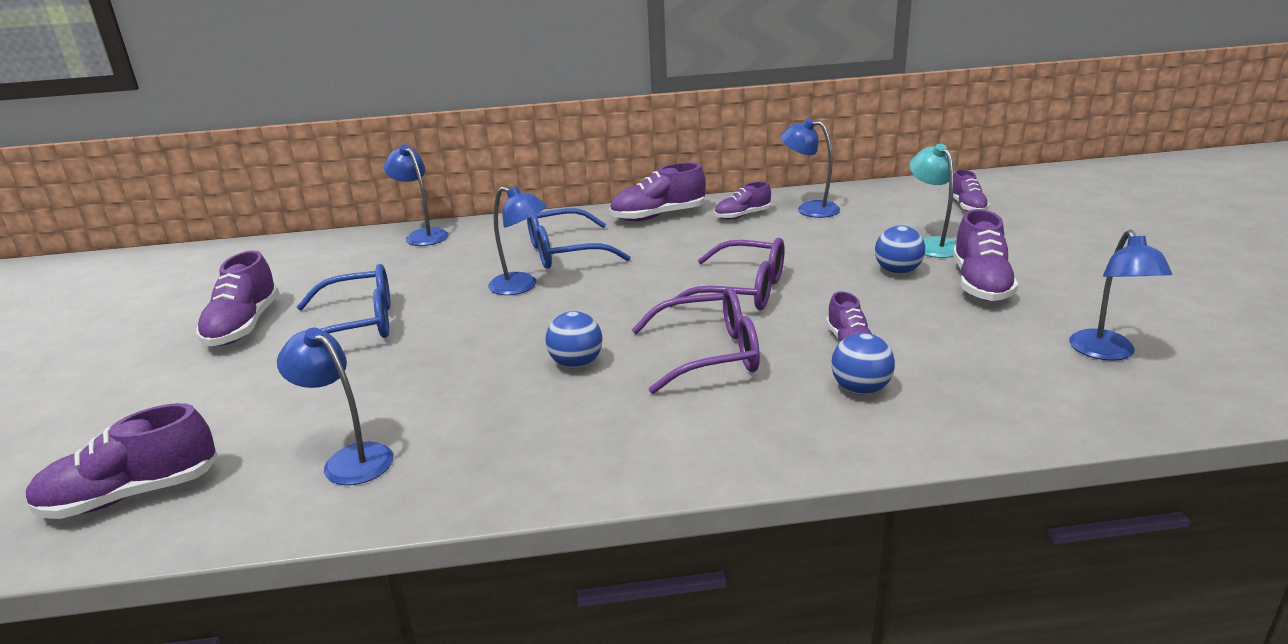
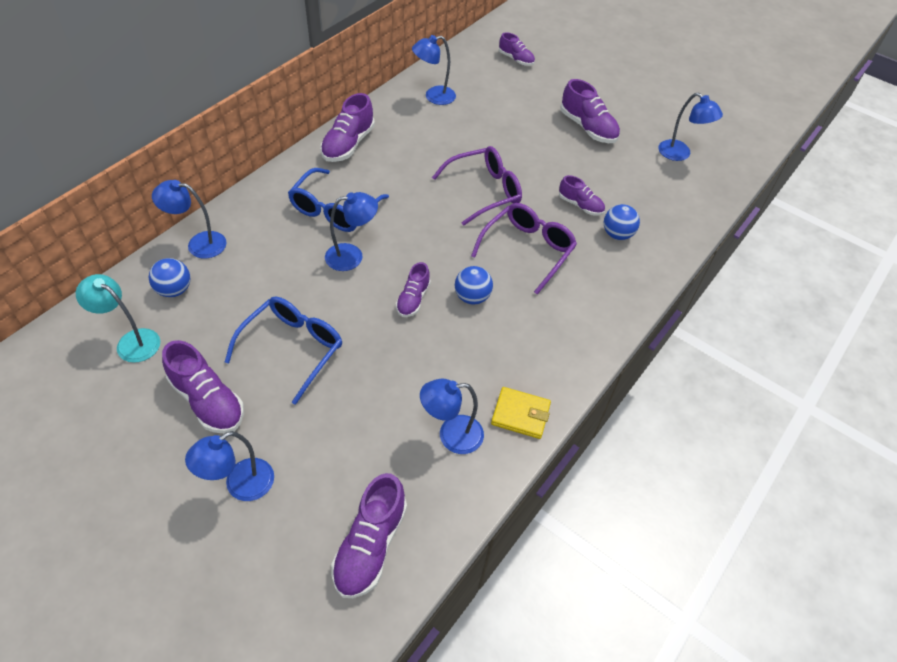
camera: 50 degrees left, 25 degrees up
(153, 390) = (240, 485): none -> blue lamp
(442, 485) = (520, 414): none -> yellow wallet
(742, 216) = (402, 121): purple shoe -> purple shoe (413, 299)
(897, 271) = (541, 136): blue ball -> blue ball (174, 290)
(932, 244) = (533, 103): turquoise lamp -> turquoise lamp (131, 341)

